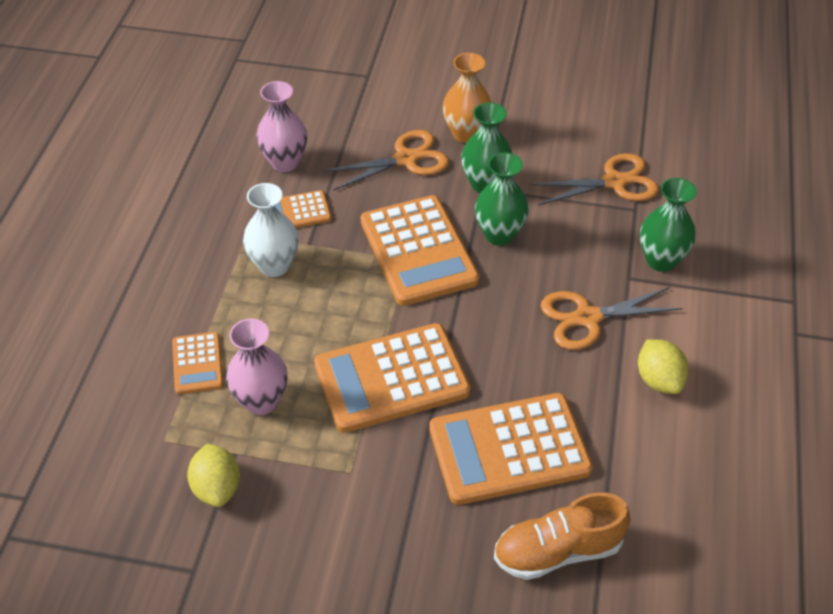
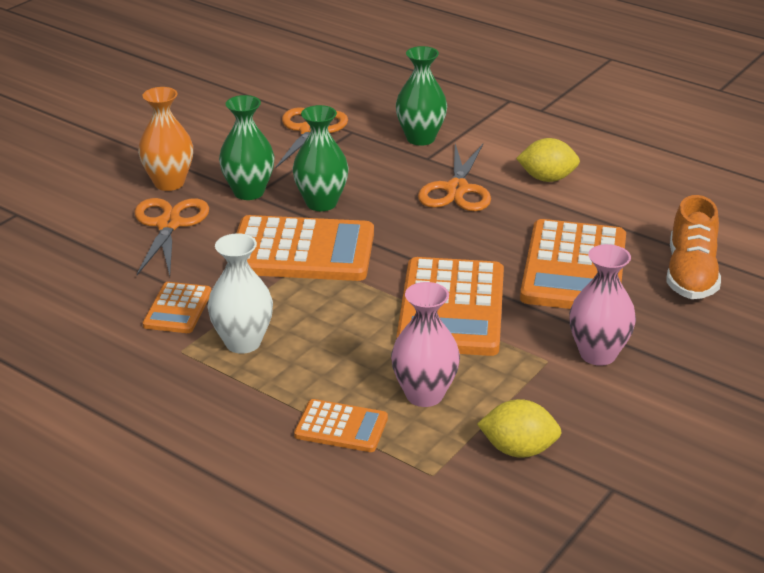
camera: 65 degrees left, 15 degrees down
(285, 162) = (93, 299): pink vase -> pink vase (598, 354)

